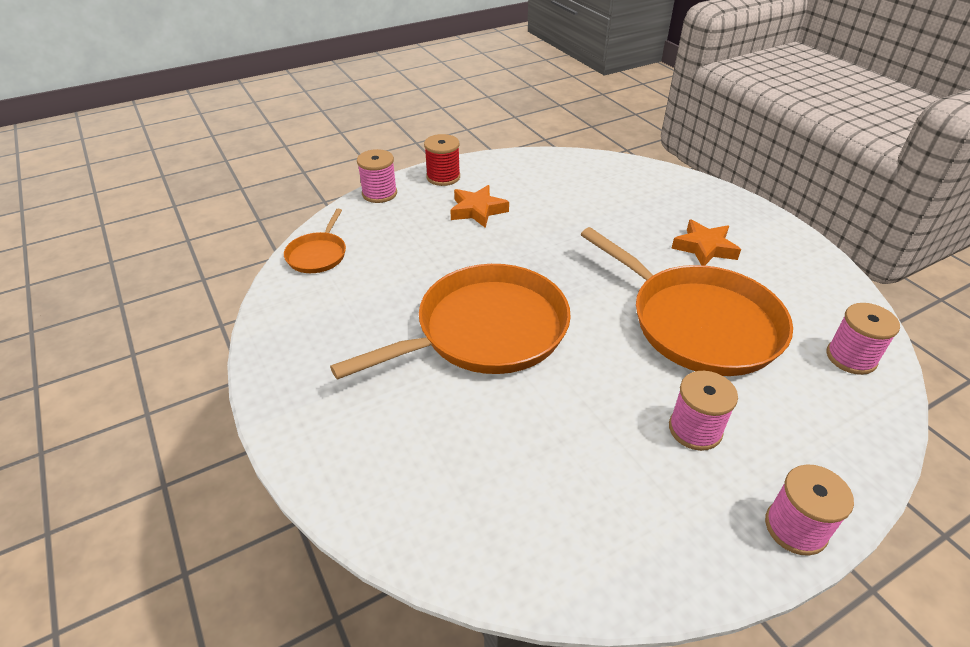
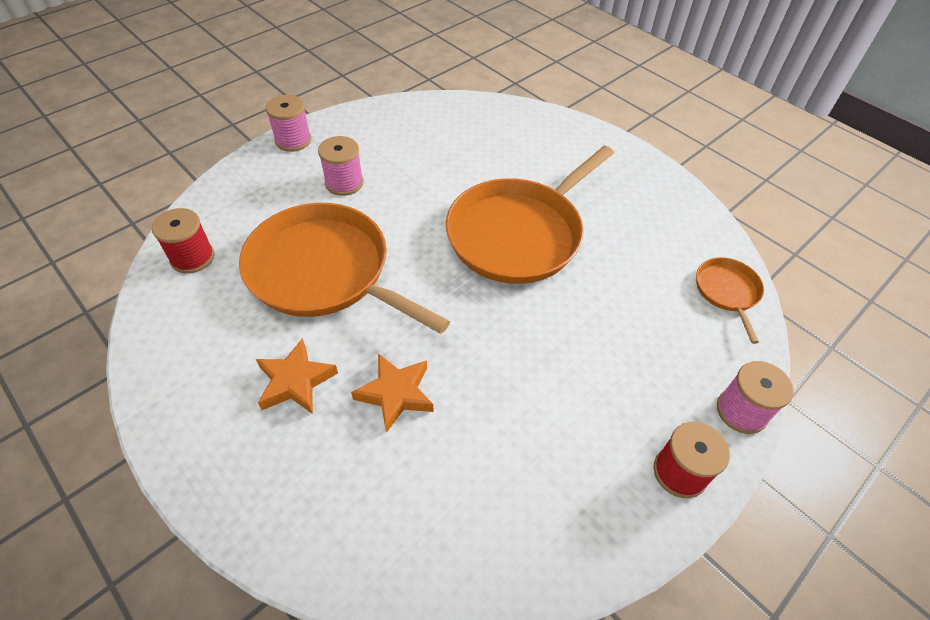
camera: 165 degrees right, 10 degrees up
(477, 210) = (595, 400): orange star -> orange star (396, 394)
(851, 357) = (192, 257): pink spool -> red spool

